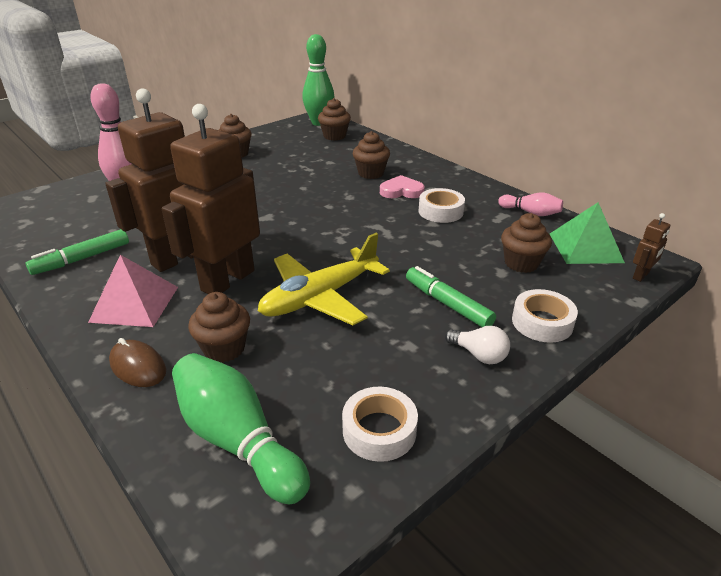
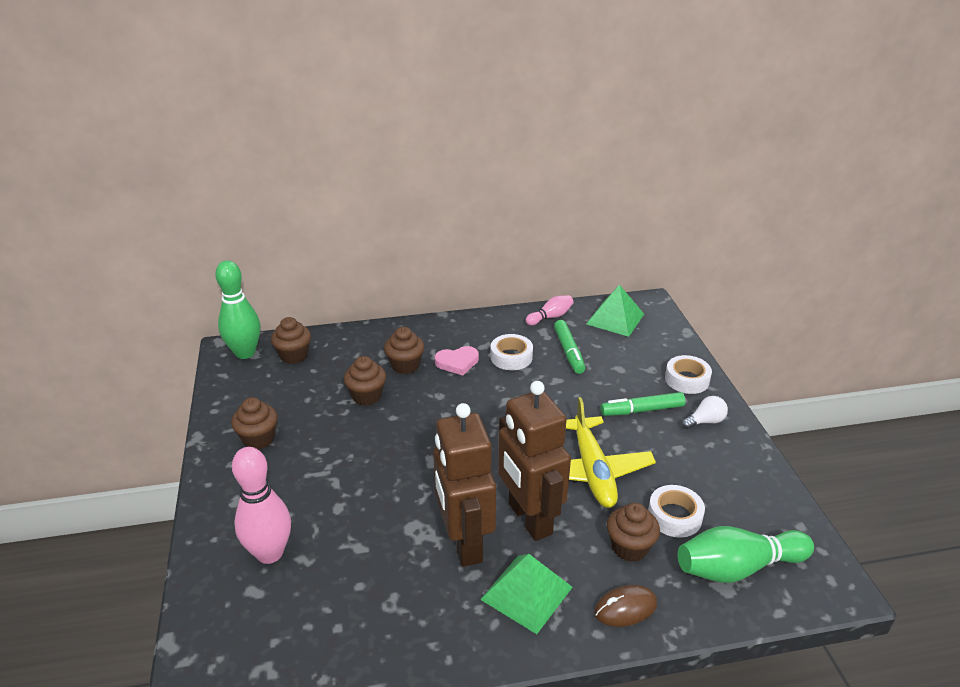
camera: 60 degrees left, 0 degrees up
(82, 259) = (407, 622): green marker -> green marker (568, 351)
(134, 304) = (526, 593): pink pyramid -> green pyramid
(379, 430) = (755, 495): white tape -> white tape (674, 516)
(401, 191) = (457, 362): pink heart -> pink heart turned 135 degrees counterclockwise
(521, 263) = (615, 355): brown cupcake -> brown cupcake (367, 396)
(641, 275) = (662, 316): brown robot -> none

